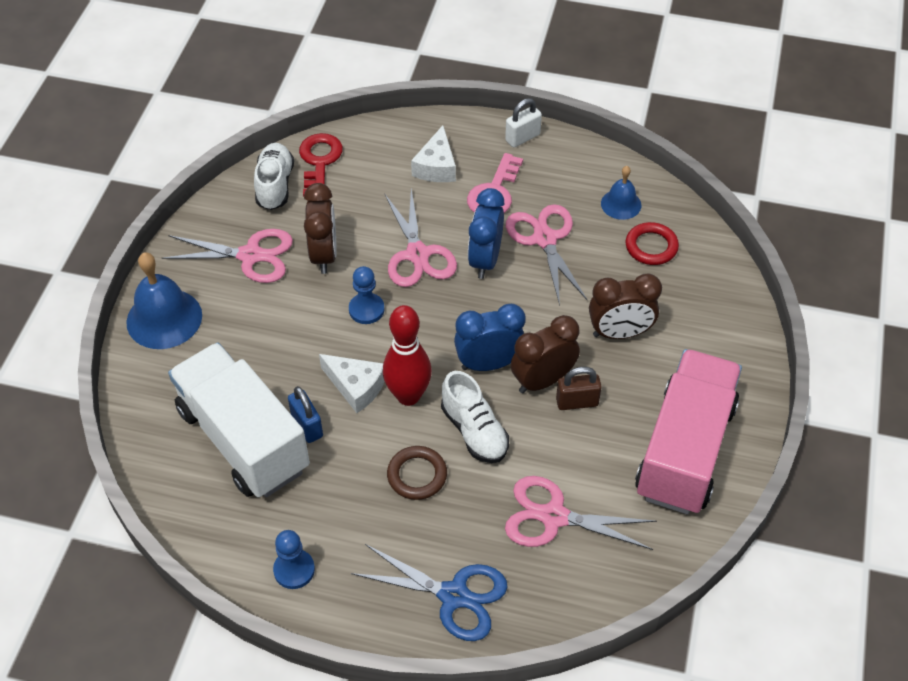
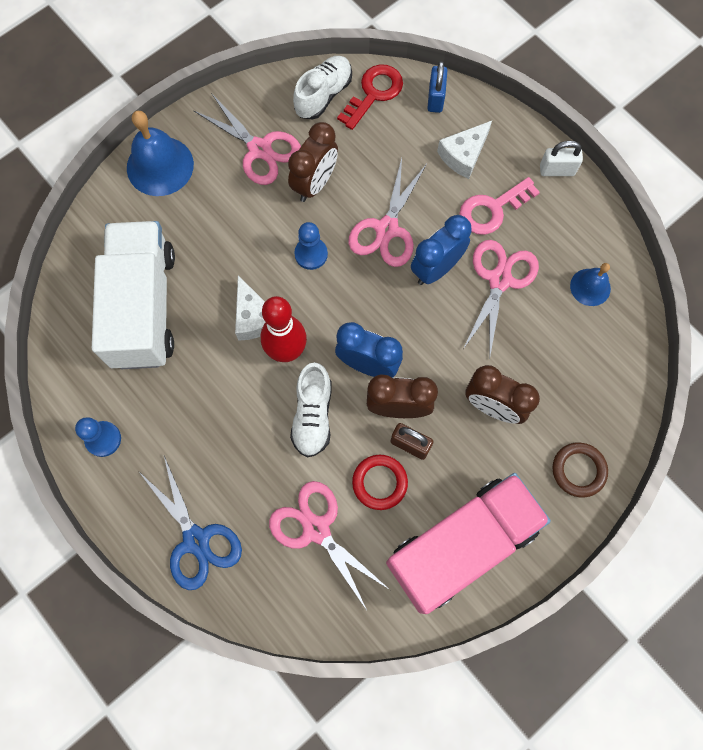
camera: 35 degrees right, 20 degrees up
(307, 426) = (195, 327): blue padlock -> blue padlock (435, 98)
(417, 475) = (243, 423): brown ring -> brown ring (578, 470)
(651, 246) = (583, 344): red ring -> red ring (379, 482)

